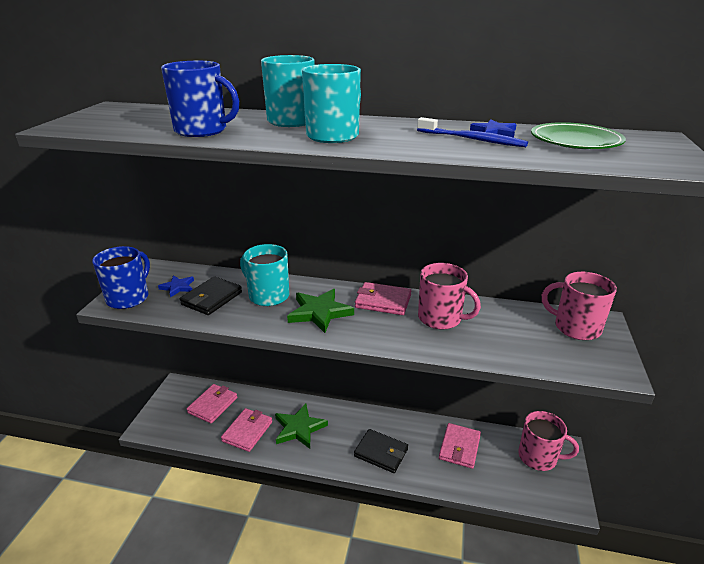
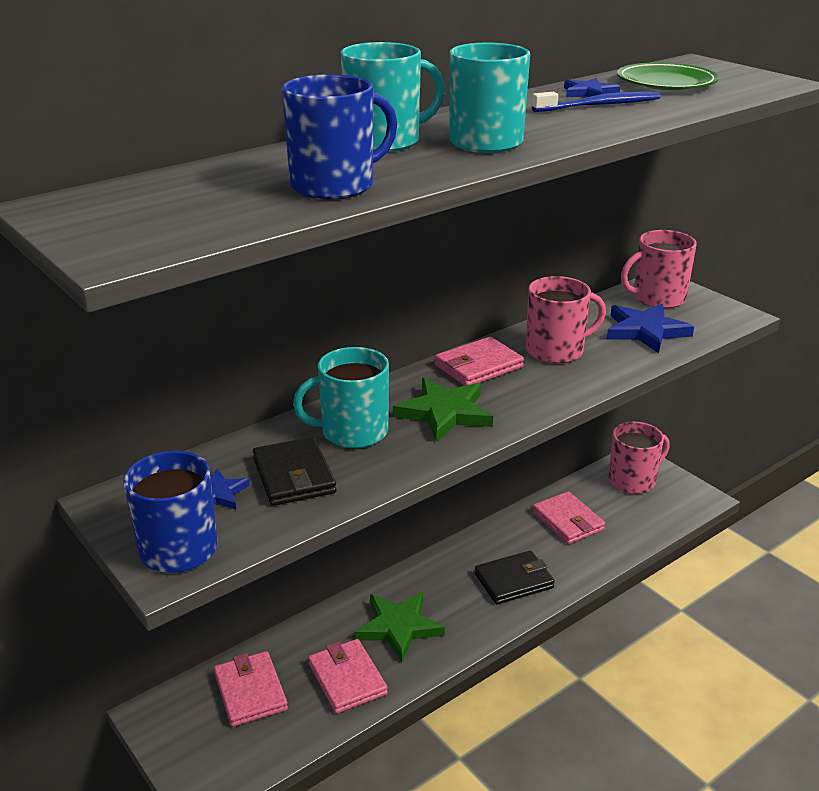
camera: 50 degrees left, 0 degrees up
(522, 340) = (645, 331): none -> blue star

